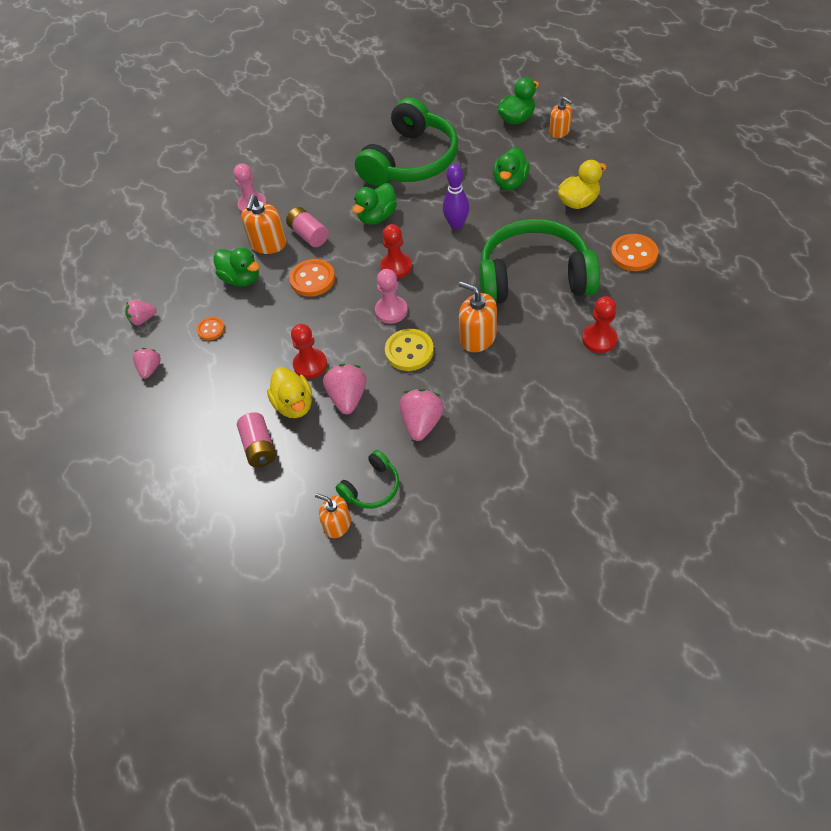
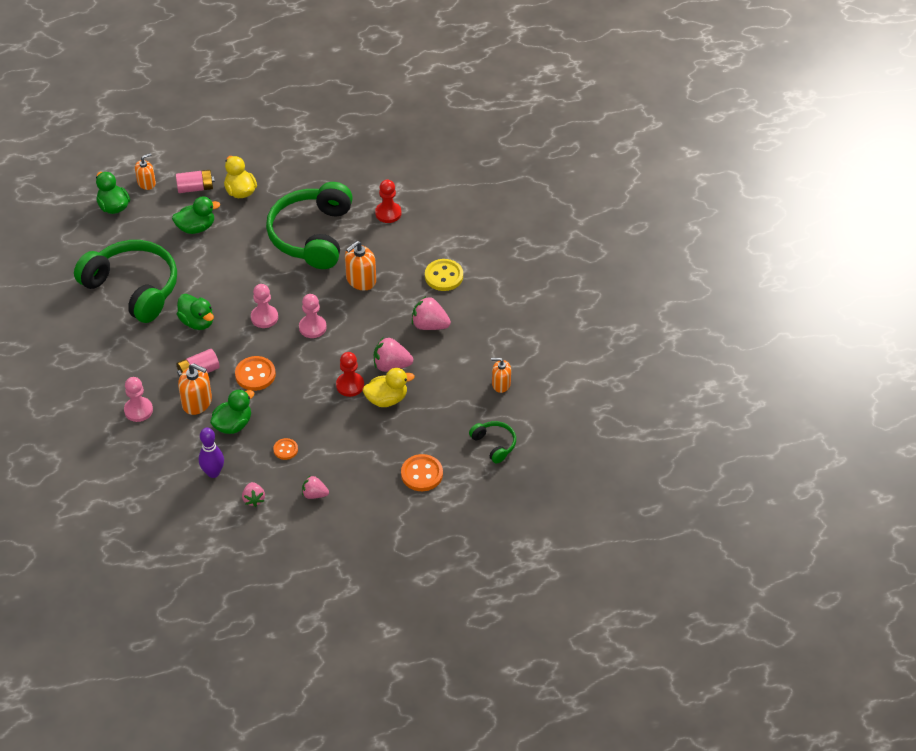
camera: 85 degrees left, 5 degrees down
(259, 447) = (420, 424): pink battery -> pink battery (195, 188)
(337, 524) = (501, 384): orange soap dispenser -> orange soap dispenser turned 60 degrees clockwise
(371, 487) = (476, 361): green headphones -> green headphones (494, 444)
(396, 267) = (264, 317): red pawn -> pink pawn
(409, 351) = (359, 322): yellow button -> yellow button (444, 276)
(456, 225) = (232, 271): purple bowling pin -> purple bowling pin (213, 473)
(510, 182) = (196, 227): green duck -> green duck turned 45 degrees counterclockwise
(633, 254) = (312, 174): orange button -> orange button (422, 474)

